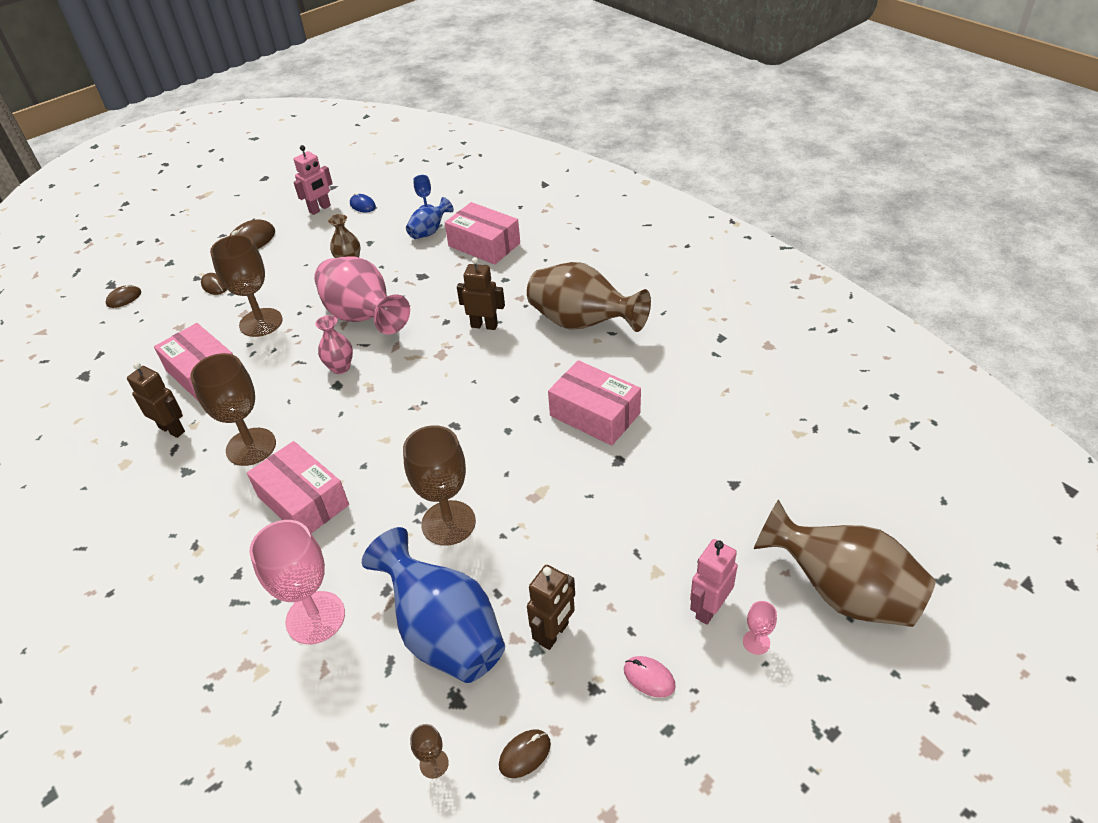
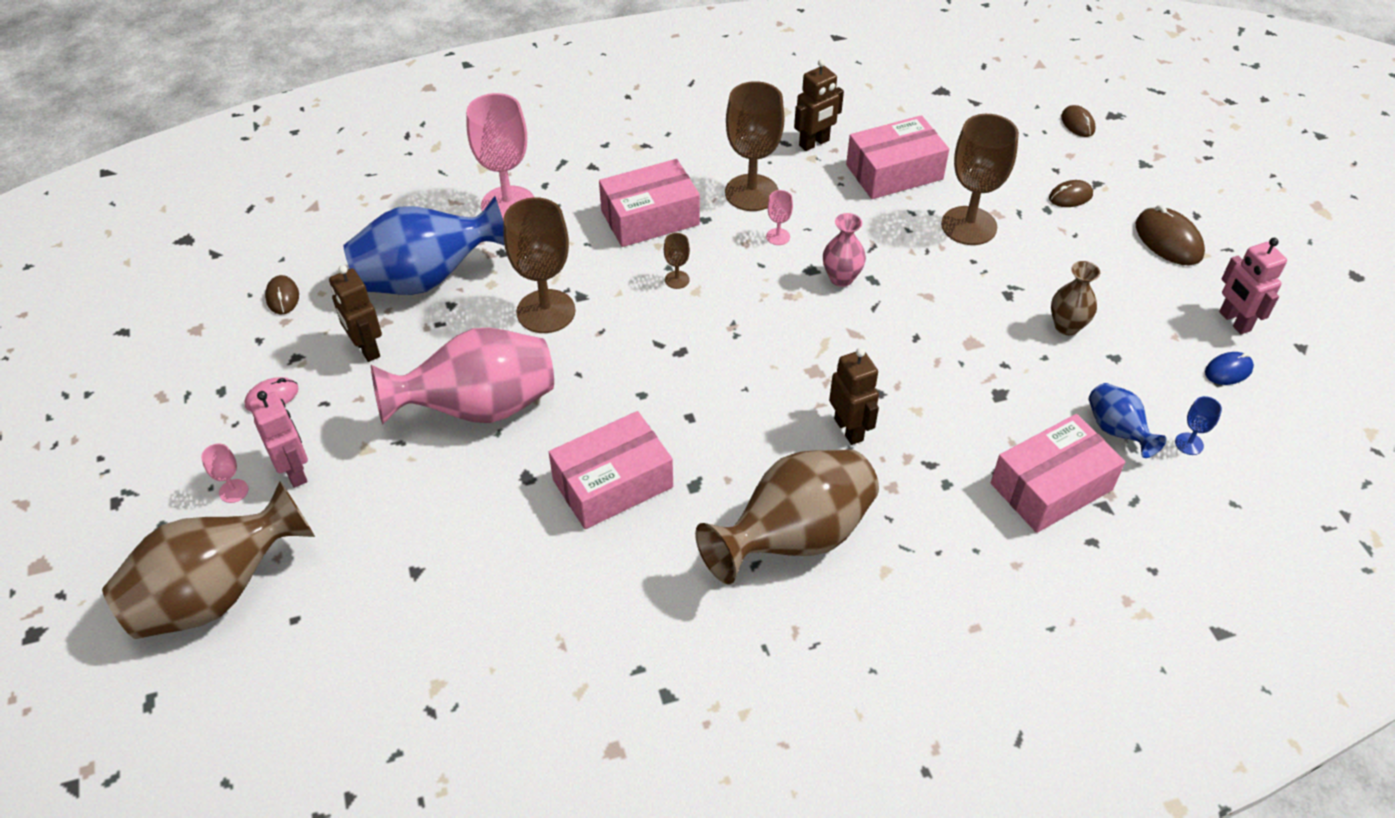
camera: 110 degrees right, 5 degrees up
(304, 414) = (778, 237): none -> pink goblet
(363, 317) = (931, 316): pink vase -> pink vase (479, 408)
(434, 763) = (322, 245): brown goblet -> brown goblet (677, 280)
(484, 325) = (849, 429): brown robot -> brown robot turned 60 degrees counterclockwise

